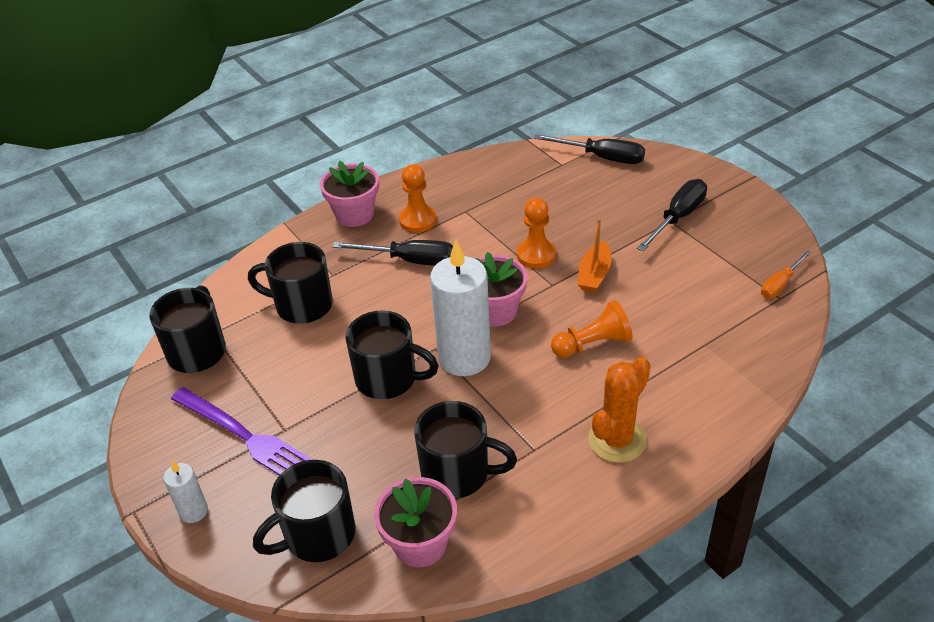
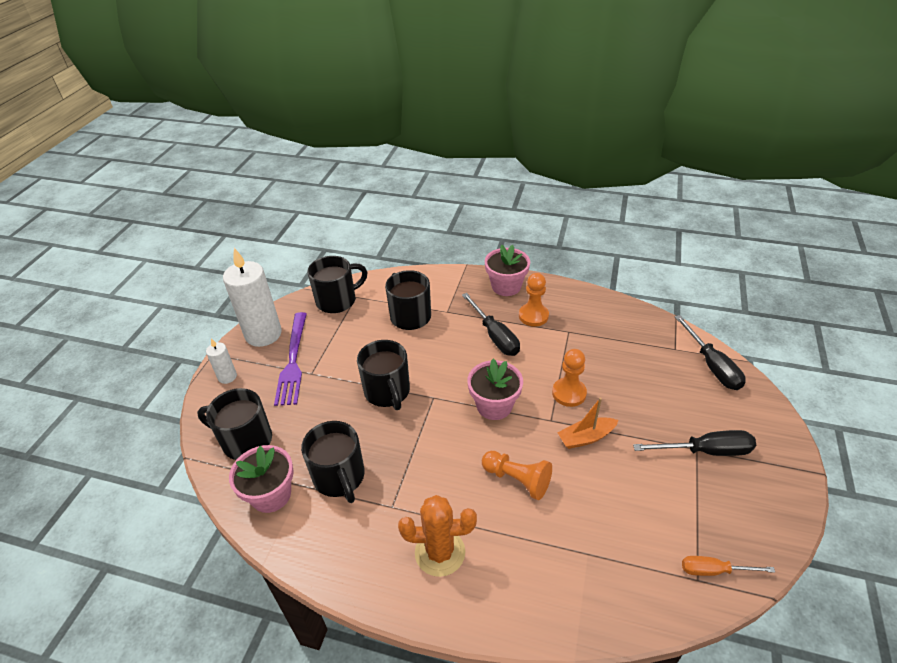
camera: 50 degrees right, 0 degrees up
(464, 358) = (438, 417): white candle -> white candle (263, 334)

